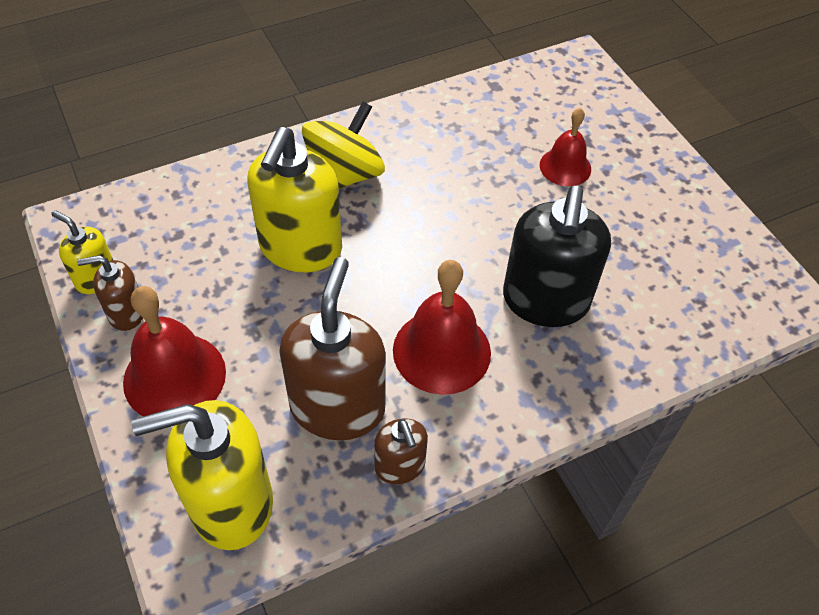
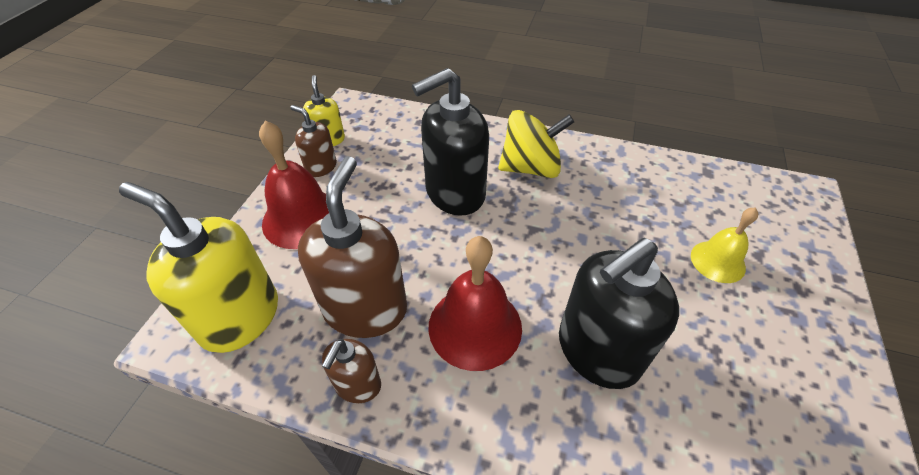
camera: 45 degrees right, 5 degrees down
(300, 248) = (454, 193): yellow soap dispenser -> black soap dispenser
(337, 407) = (365, 309): brown soap dispenser -> brown soap dispenser turned 45 degrees counterclockwise
(565, 167) = (717, 261): red bell -> yellow bell

